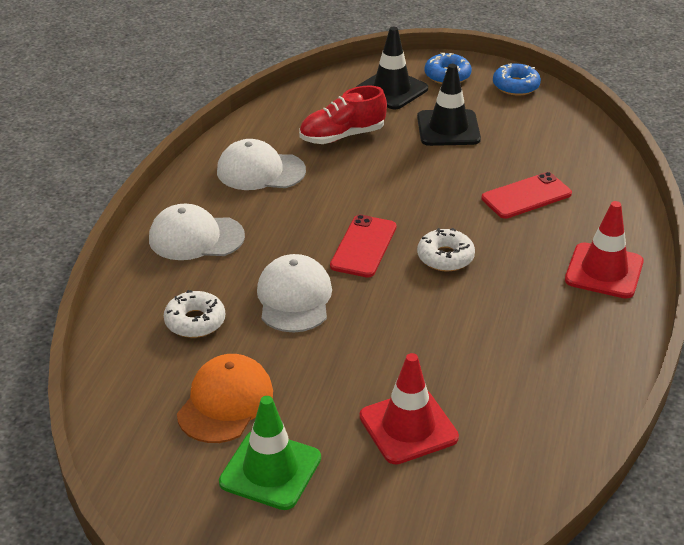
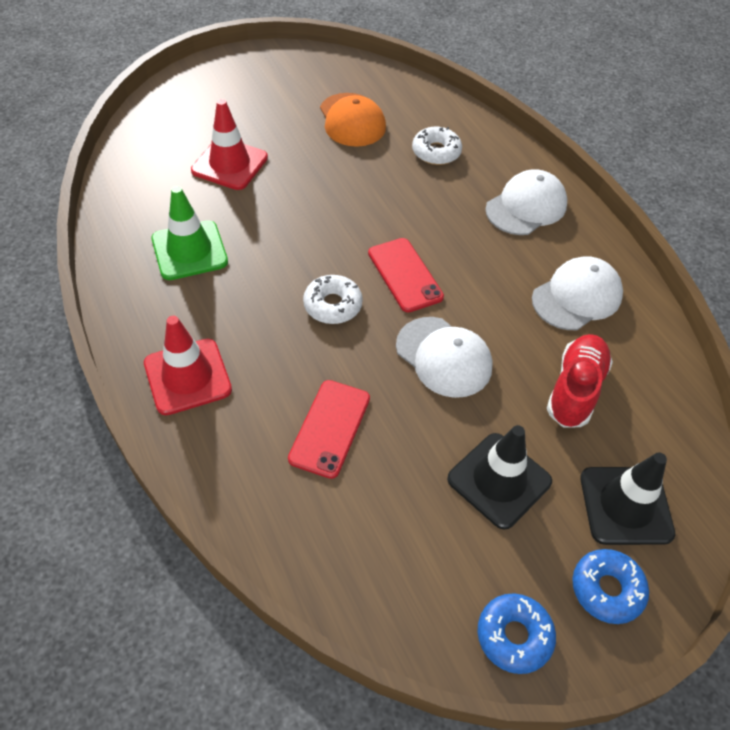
camera: 135 degrees right, 15 degrees up
(270, 470) = (283, 103): green traffic cone -> green traffic cone (189, 250)
(294, 298) = (398, 203): white cap -> white cap (444, 357)

